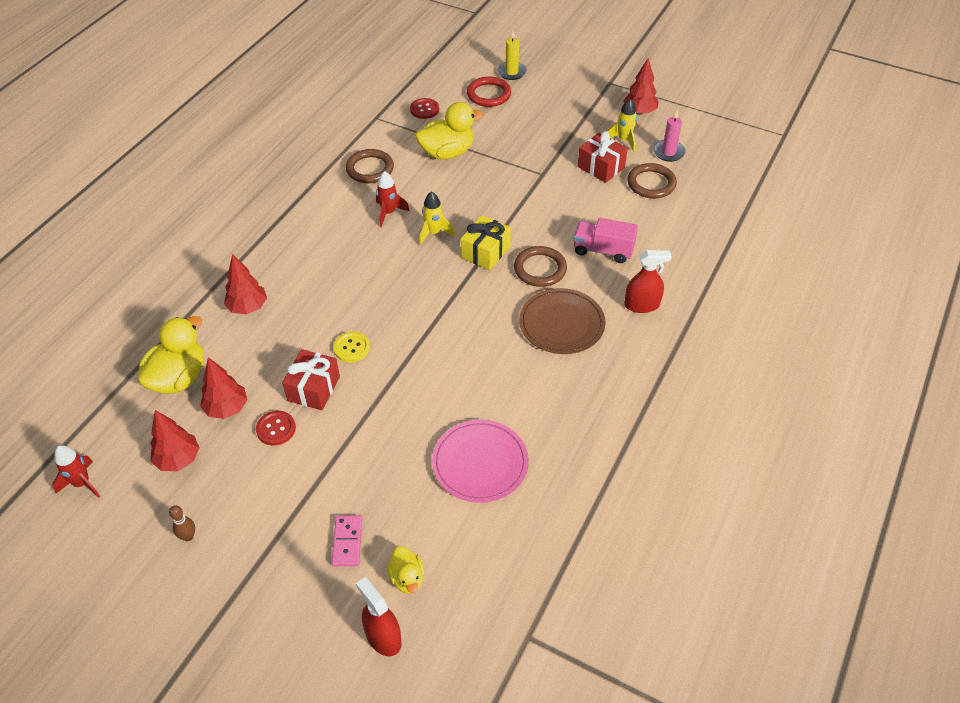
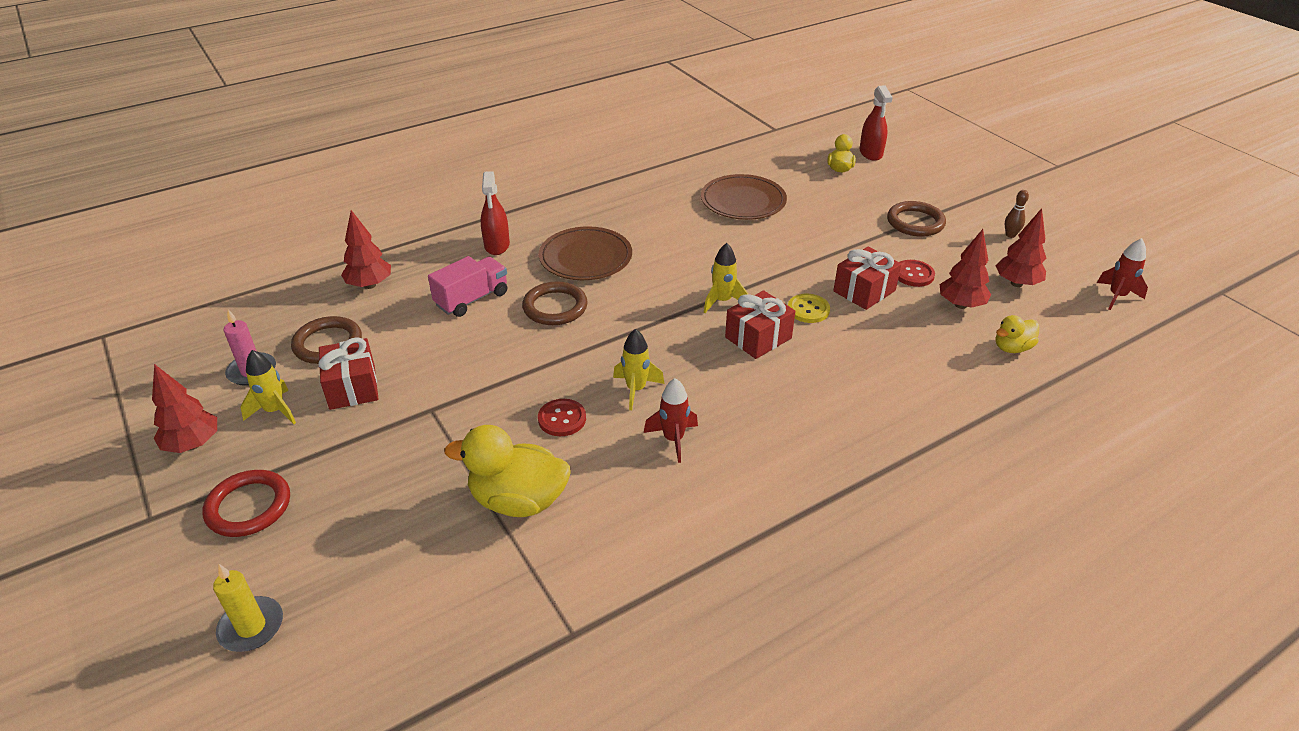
camera: 150 degrees left, 10 degrees down
(179, 378) = (1012, 348): yellow duck -> yellow duck, size x0.55
(248, 307) = (914, 390): red tree -> red tree (370, 285)
(347, 542) = (876, 196): pink domino -> none
(370, 169) = (653, 524): brown ring -> brown ring (915, 222)
(377, 305) = (758, 338): none -> red gift
(423, 327) = (722, 301): none -> yellow rocket
(424, 109) = (477, 610): red button -> red button (562, 419)
(480, 463) = (743, 201): pink plate -> brown plate
(485, 252) = (595, 345): yellow gift -> none
(489, 94) = (344, 591): red ring -> red ring (248, 506)
(603, 250) = (472, 299): pink truck -> pink truck turned 90 degrees counterclockwise
(641, 305) = (497, 245): red spray bottle -> red spray bottle turned 120 degrees counterclockwise

